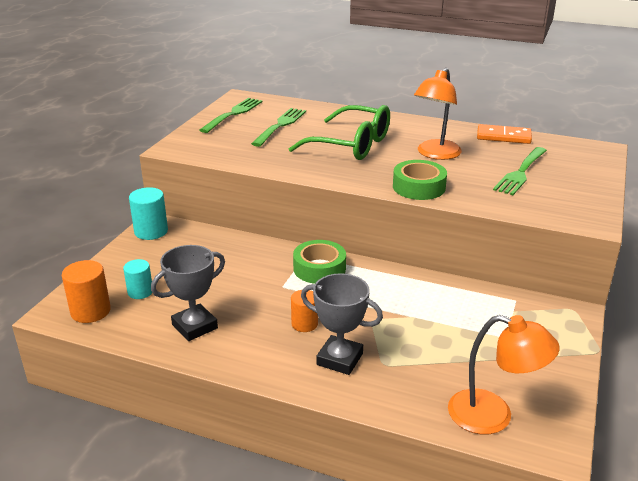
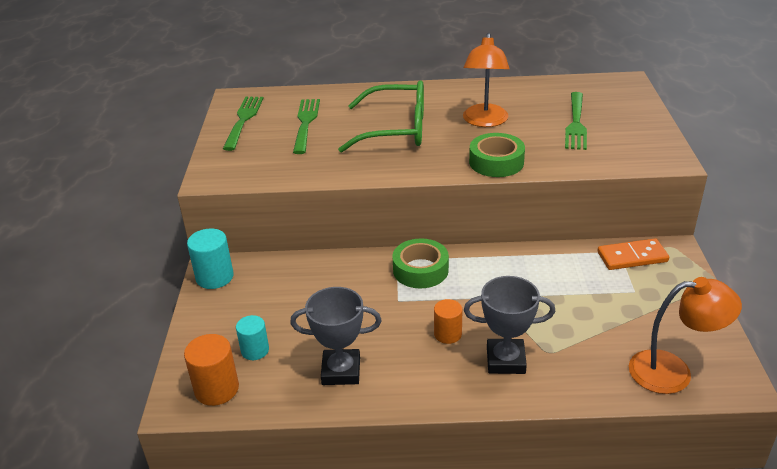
camera: 20 degrees left, 5 degrees up
(194, 326) = (341, 371): grey trophy -> grey trophy turned 60 degrees clockwise
(503, 137) = (533, 87): orange domino -> orange domino (632, 257)

